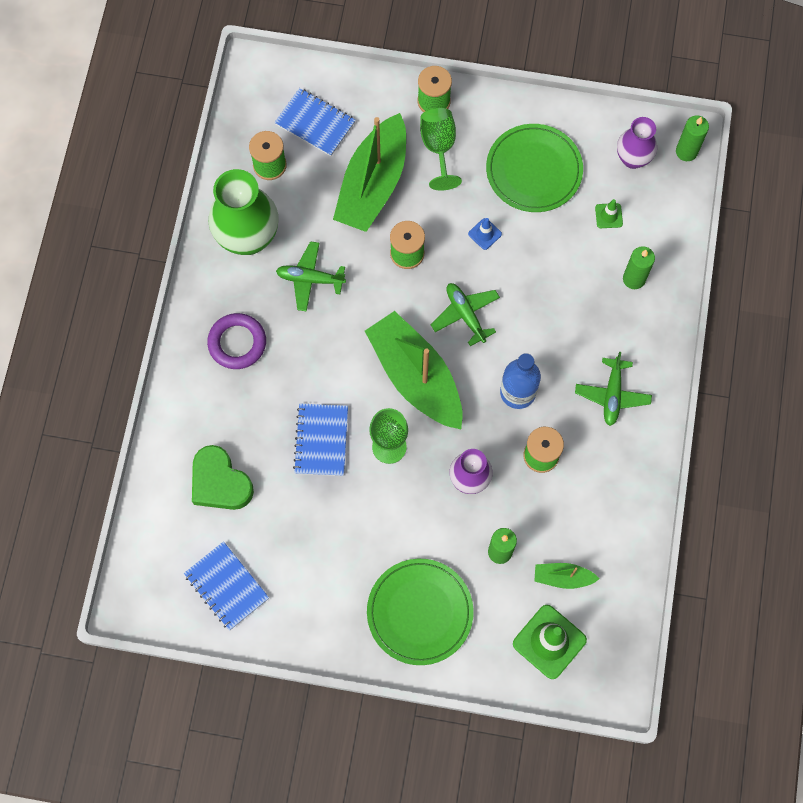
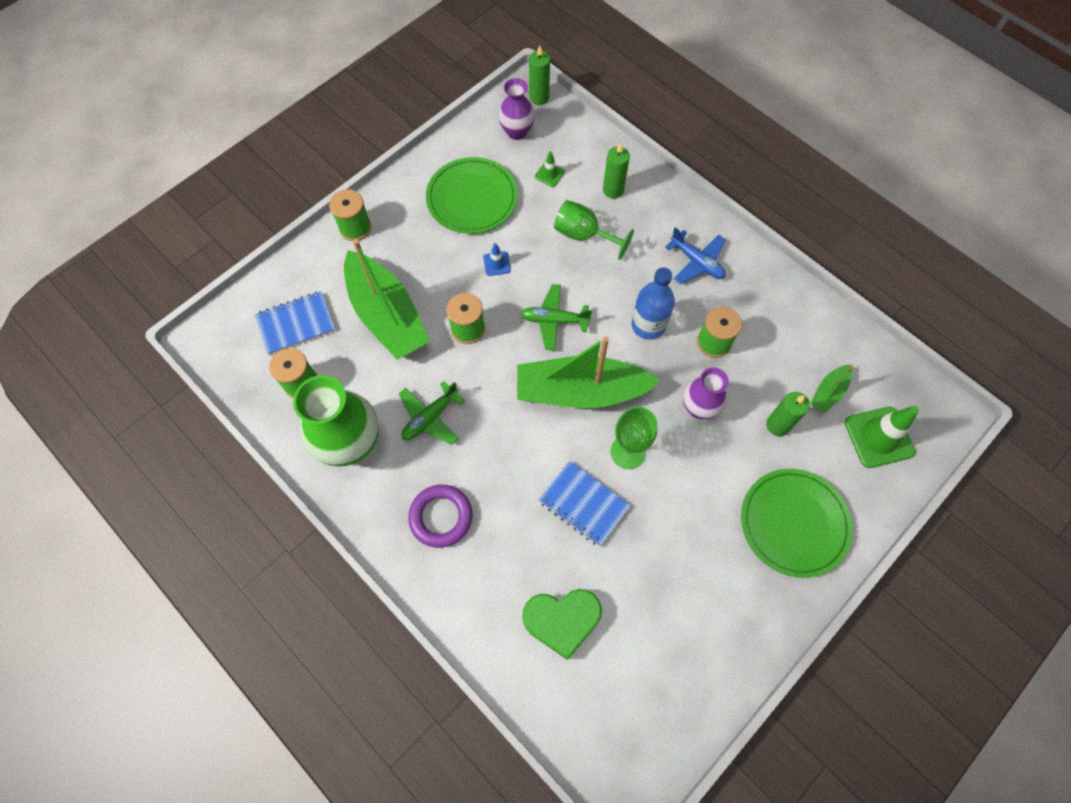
camera: 55 degrees left, 5 degrees down
(226, 586) = (667, 681): blue notebook -> none
(439, 148) = (397, 249): green goblet -> green goblet (584, 235)
(612, 395) = (697, 262): green plane -> blue plane

